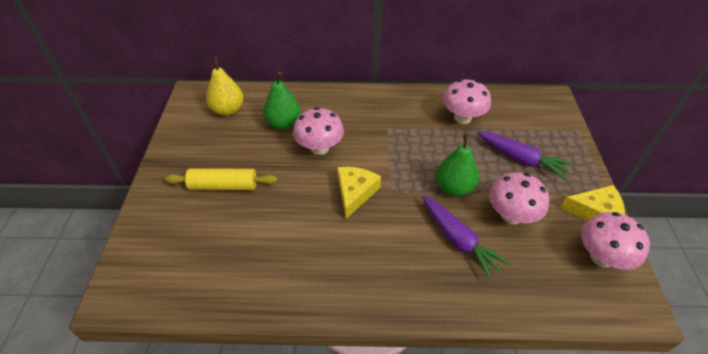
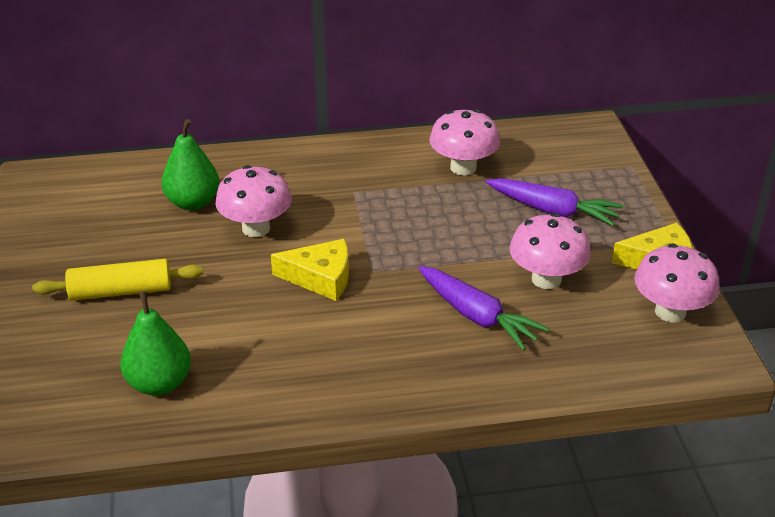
camera: 10 degrees left, 10 degrees down
(228, 110) = (99, 193): yellow pear -> none
(355, 193) = (321, 278): yellow cheese -> yellow cheese turned 90 degrees clockwise
(454, 187) = (463, 255): green pear -> green pear (159, 383)

